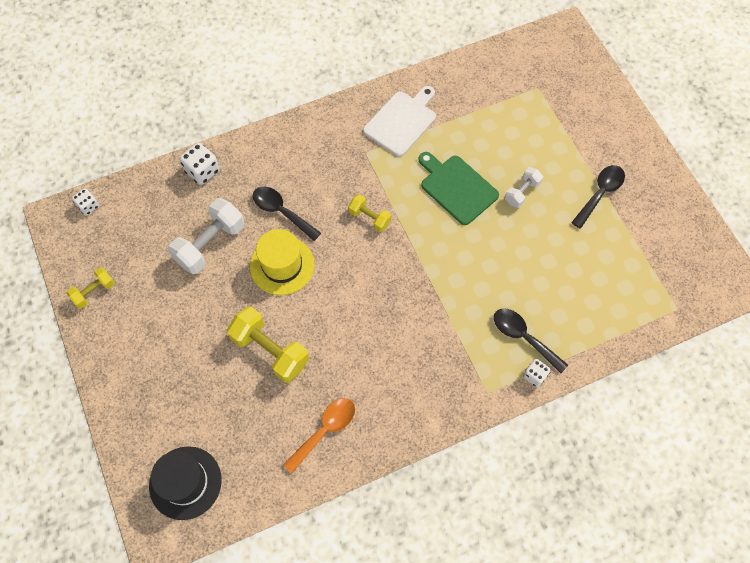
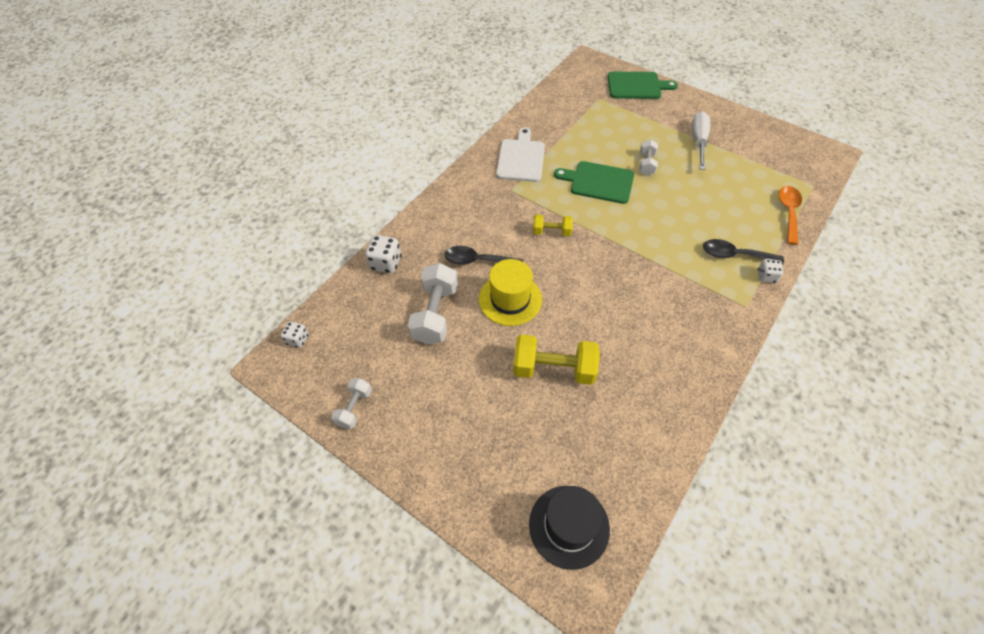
camera: 30 degrees left, 10 degrees down
(94, 292) = (354, 408): yellow dumbbell -> white dumbbell
(325, 430) = (651, 406): orange spoon -> orange spoon (788, 213)
(592, 91) = (637, 86): none -> green cutting board
(600, 194) = (698, 141): black spoon -> white screwdriver

